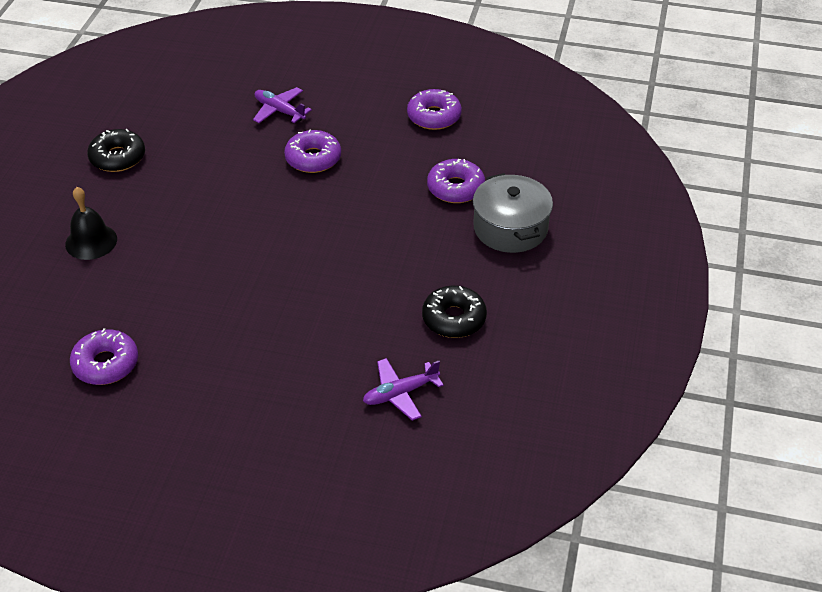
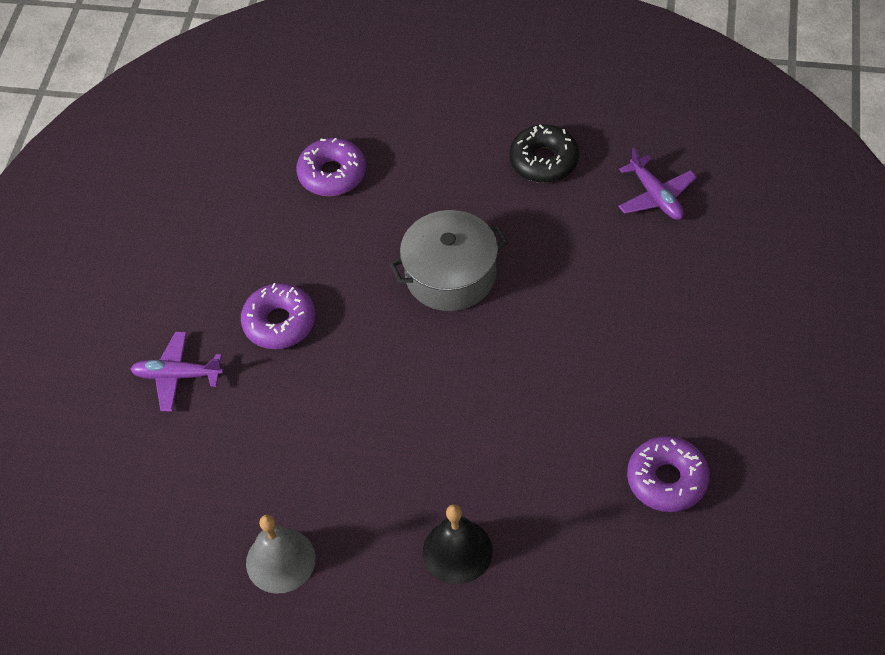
camera: 90 degrees left, 10 degrees up
(117, 157) = (280, 560): black donut -> grey bell
(279, 111) = (177, 376): purple plane -> purple plane turned 60 degrees clockwise
(434, 116) = (195, 205): purple donut -> none
(510, 228) = (397, 122): grey pot -> grey pot (450, 275)

